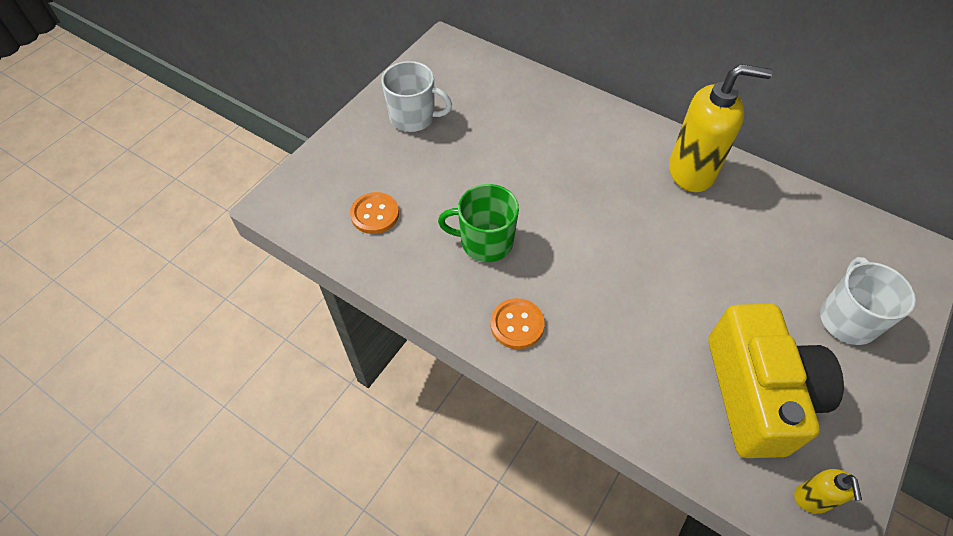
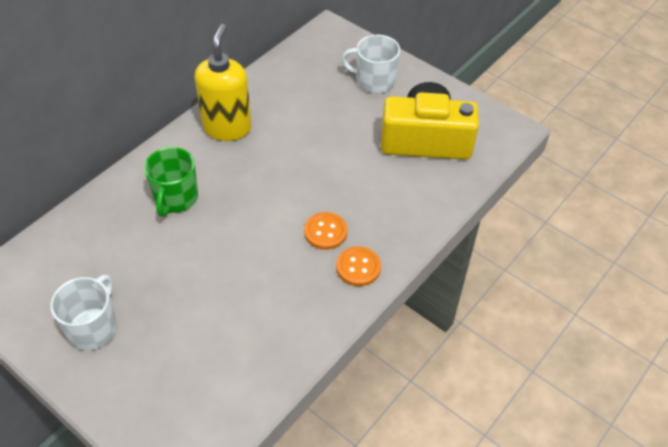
camera: 85 degrees left, 5 degrees down
(375, 214) = (219, 370): orange button -> orange button (325, 232)
(485, 242) = (271, 280): green mug -> green mug (175, 198)
(812, 499) = (495, 133): yellow soap dispenser -> none

